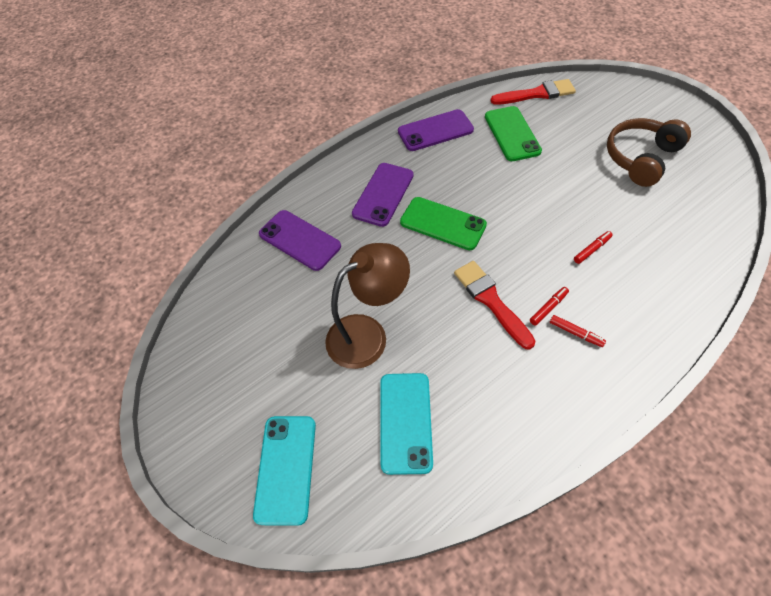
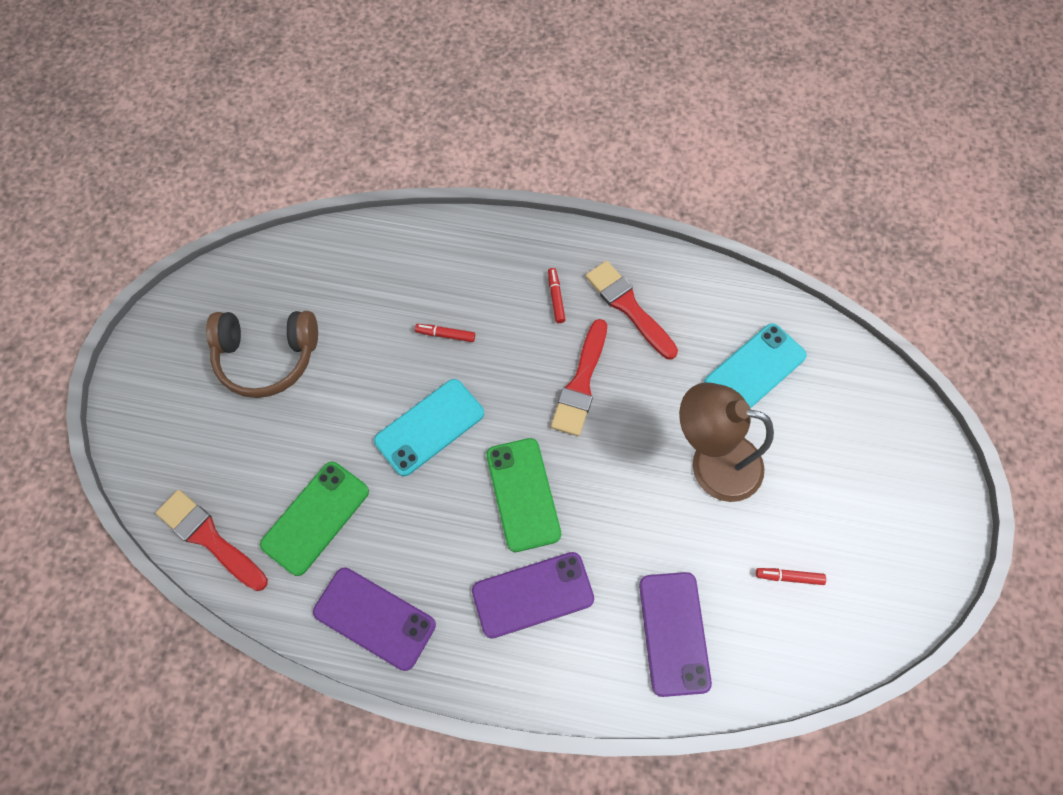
camera: 135 degrees left, 10 degrees up
(286, 468) = (875, 427): turquoise phone -> turquoise phone (429, 427)
(530, 376) = (628, 307): none -> red brush
(548, 308) = (547, 332): red marker -> red marker (789, 577)

